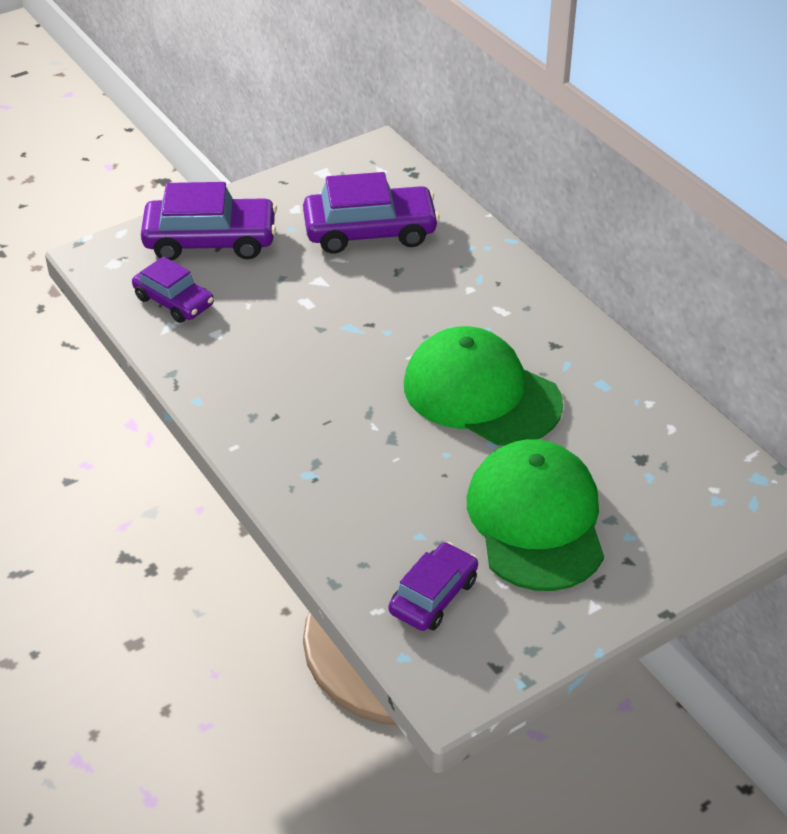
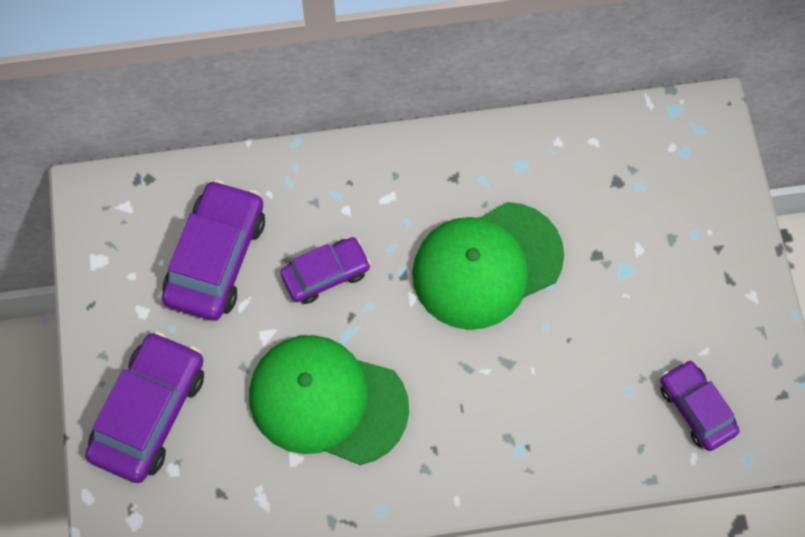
camera: 65 degrees left, 25 degrees up
(174, 301) = (227, 482): purple car -> purple car (326, 274)
(536, 520) = (649, 293): green cap -> green cap (327, 401)

